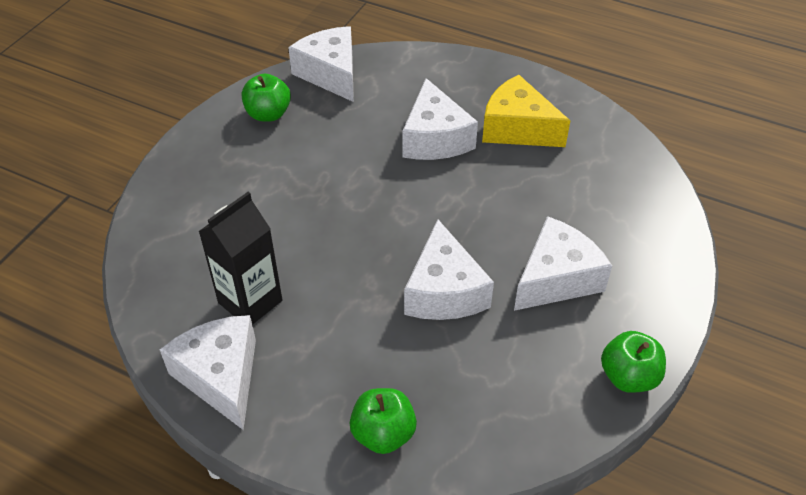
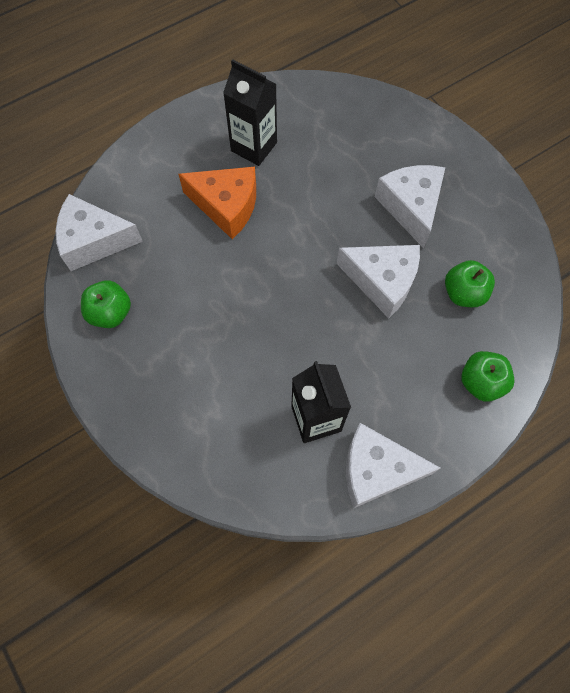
camera: 60 degrees left, 20 degrees up
(435, 138) = (226, 206): white cheese -> orange cheese
(517, 128) = (254, 147): yellow cheese -> black carton
(628, 376) = (510, 215): green apple -> green apple (463, 293)

